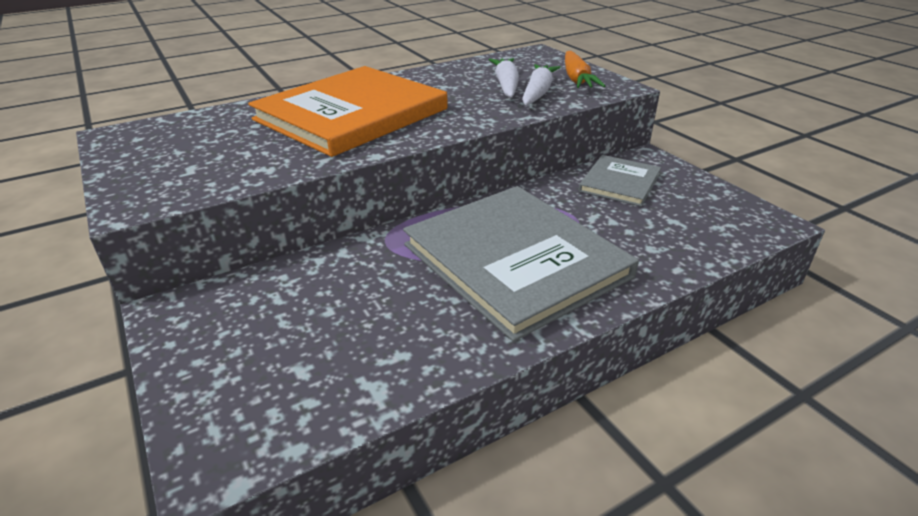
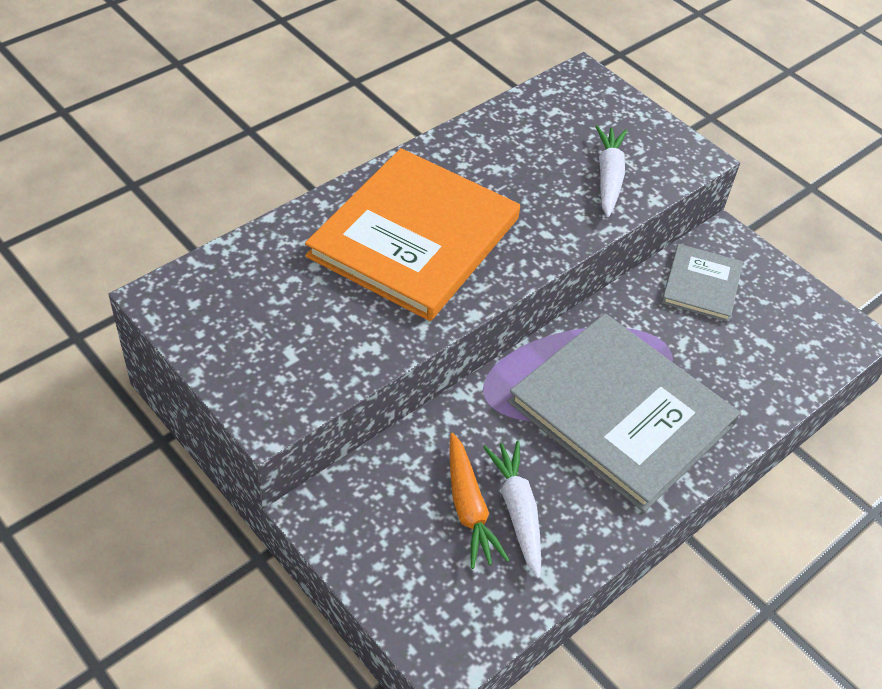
camera: 15 degrees left, 15 degrees up
(506, 85) = (568, 162): white carrot -> white carrot (517, 511)
(577, 79) = (645, 143): orange carrot -> orange carrot (469, 508)

